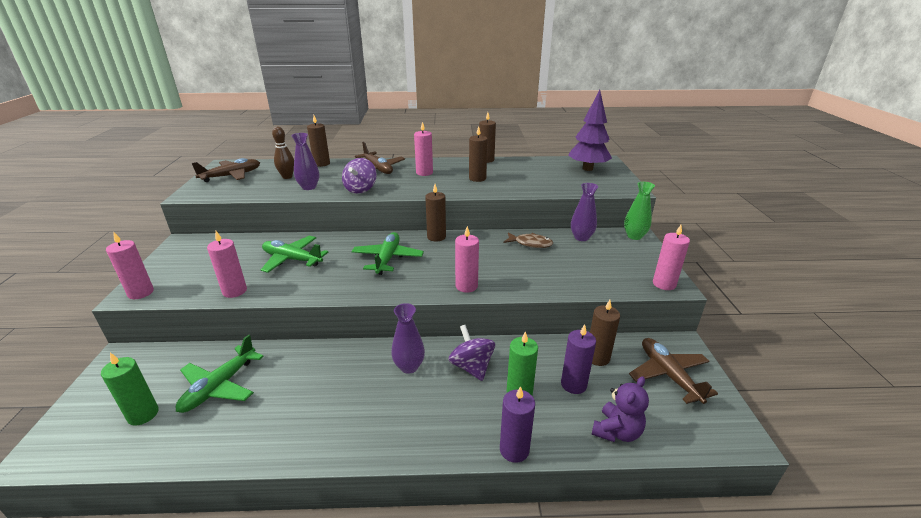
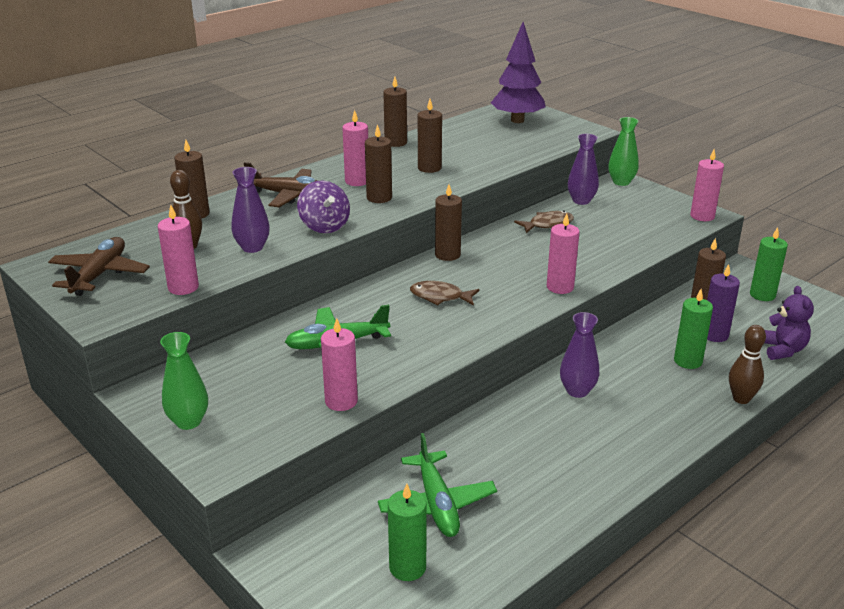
camera: 40 degrees left, 0 degrees up
(141, 293) = (227, 460): pink candle -> pink candle (183, 287)
(168, 265) = (188, 421): none -> green vase
(387, 259) = (440, 297): green plane -> brown fish
(417, 185) = (379, 198): none -> brown candle
(472, 367) = (626, 363): purple spinning top -> none
(514, 449) = (741, 399): purple candle -> brown bowling pin
(668, 375) = (762, 295): brown plane -> green candle

